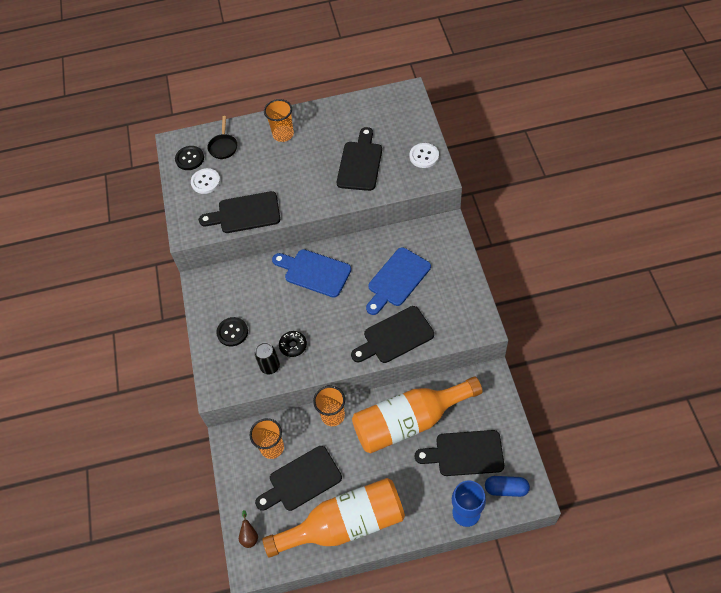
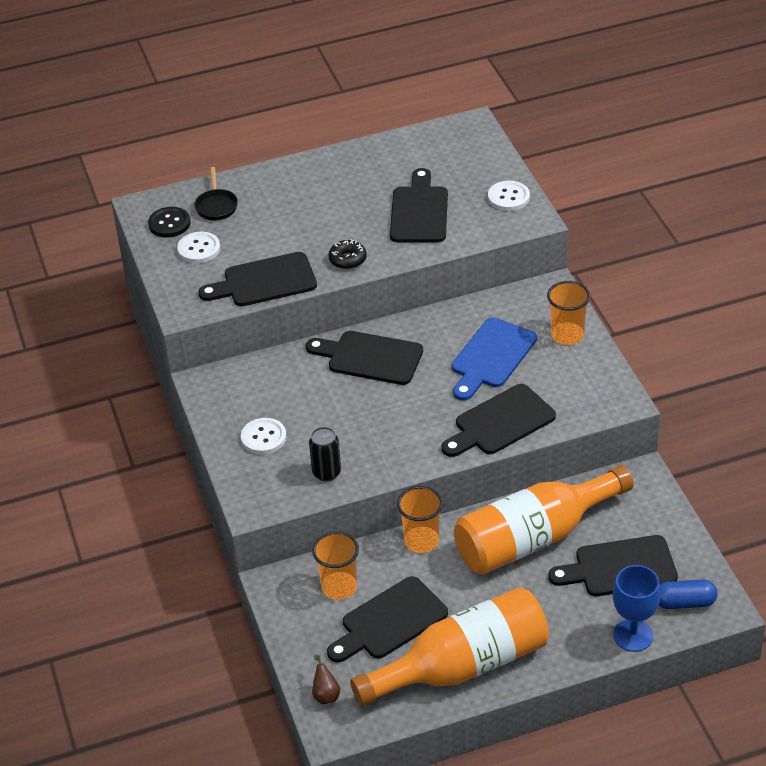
camera: 10 degrees left, 15 degrees down
(232, 332) = (263, 437): black button -> white button
(283, 134) = (301, 186): orange cup -> orange cup (567, 335)
(293, 346) = (355, 446): black donut -> black donut (347, 259)
(314, 272) = (370, 357): blue cutting board -> black cutting board

